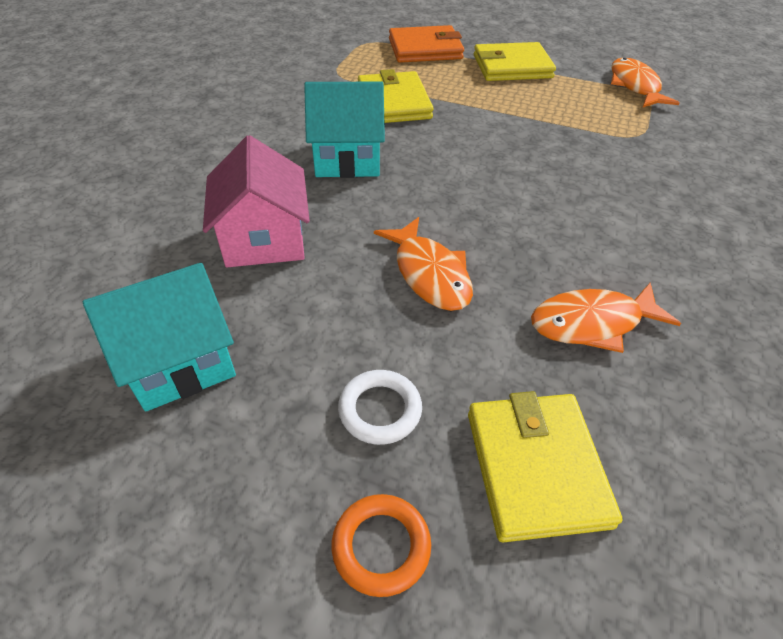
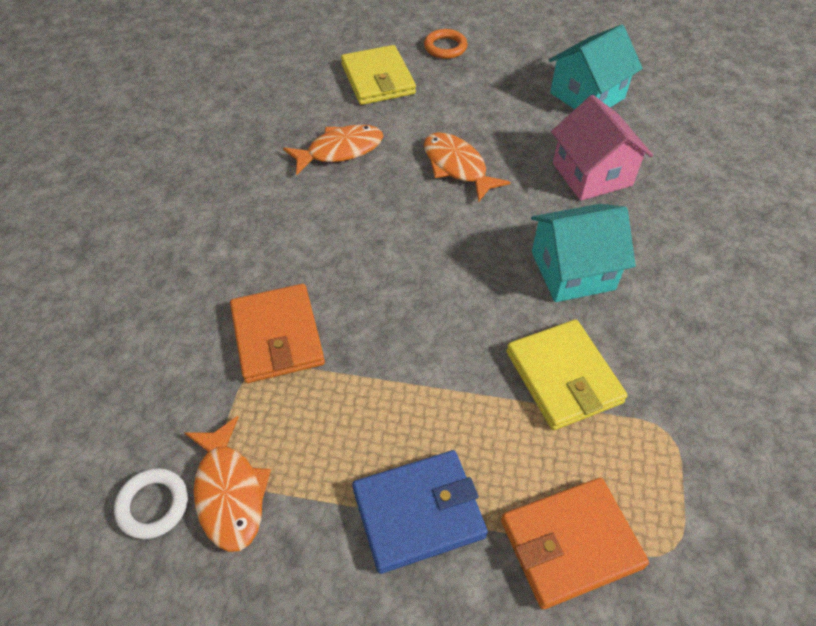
camera: 170 degrees right, 5 degrees up
(380, 410) = (463, 90): white ring -> white ring (153, 505)
(512, 67) = (418, 512): yellow wallet -> blue wallet
(625, 151) = (277, 336): none -> orange wallet

